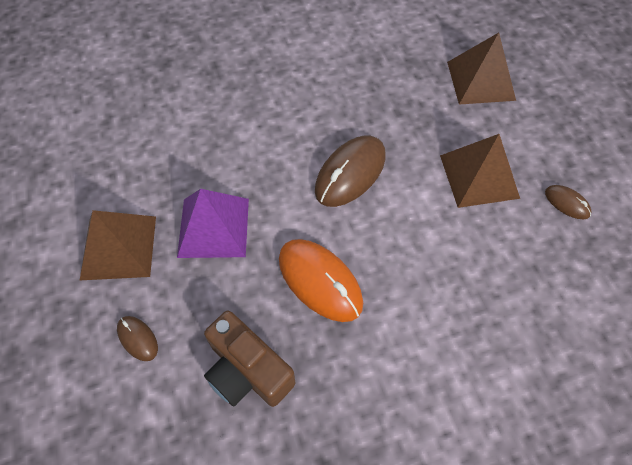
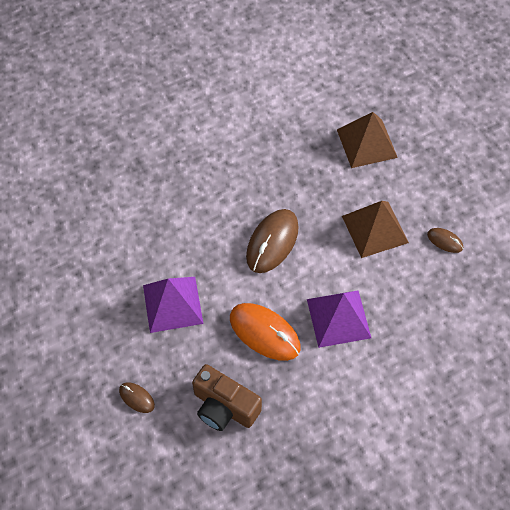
camera: 10 degrees left, 0 degrees up
(118, 247) = (101, 332): brown pyramid -> none
(418, 277) = (338, 318): none -> purple pyramid

